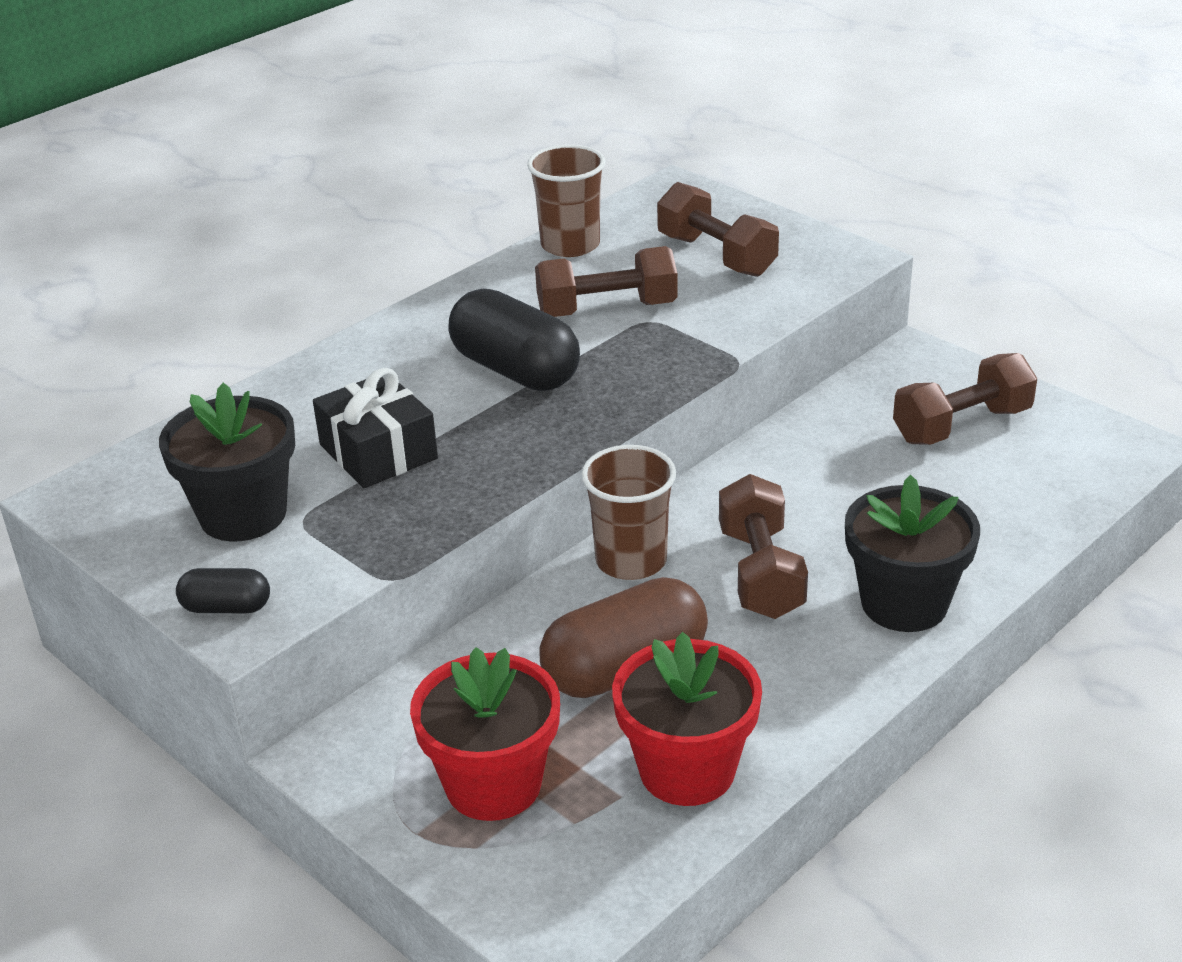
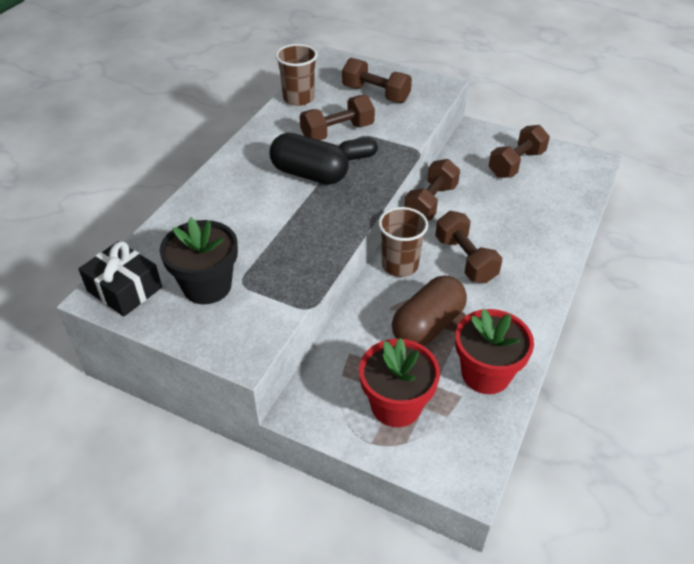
camera: 20 degrees left, 10 degrees up
(226, 608) = (228, 345): black capsule -> black capsule (357, 156)
(378, 451) = (262, 234): black gift -> black gift (125, 289)
(750, 466) = (431, 203): none -> brown dumbbell
(904, 603) = (538, 262): black flower pot -> none

